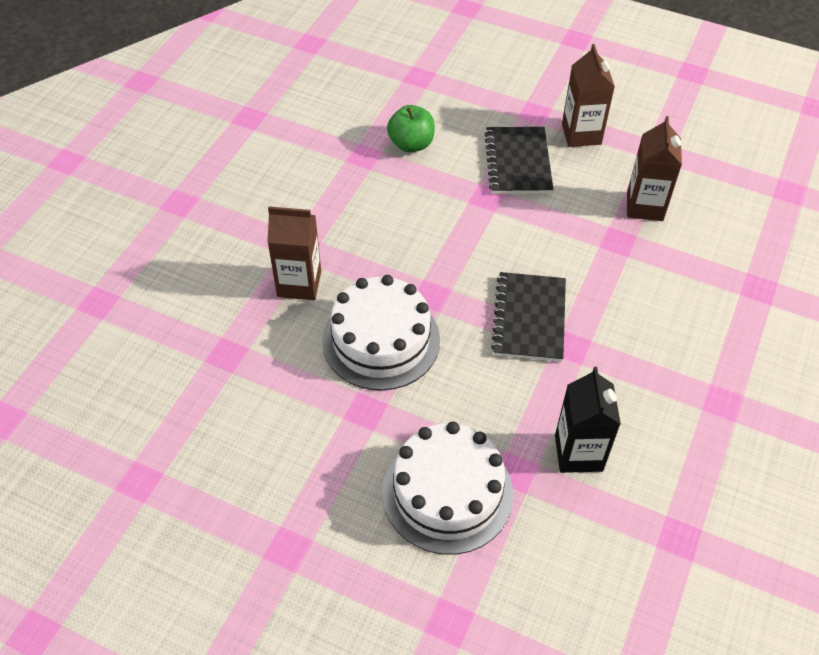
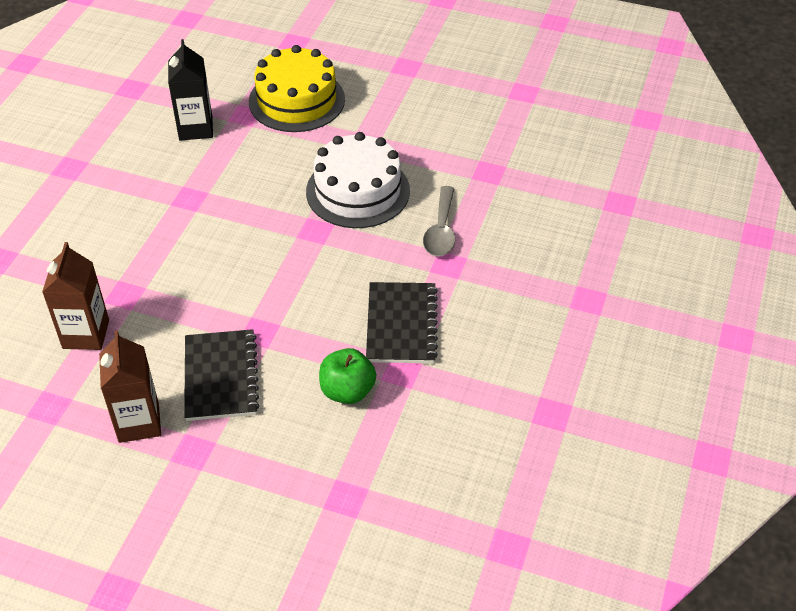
camera: 175 degrees right, 5 degrees down
(299, 284) = (441, 231): brown carton -> grey spoon
(447, 492) = (297, 100): white cake -> yellow cake
(529, 318) = (224, 217): black notebook -> black notebook (401, 325)

